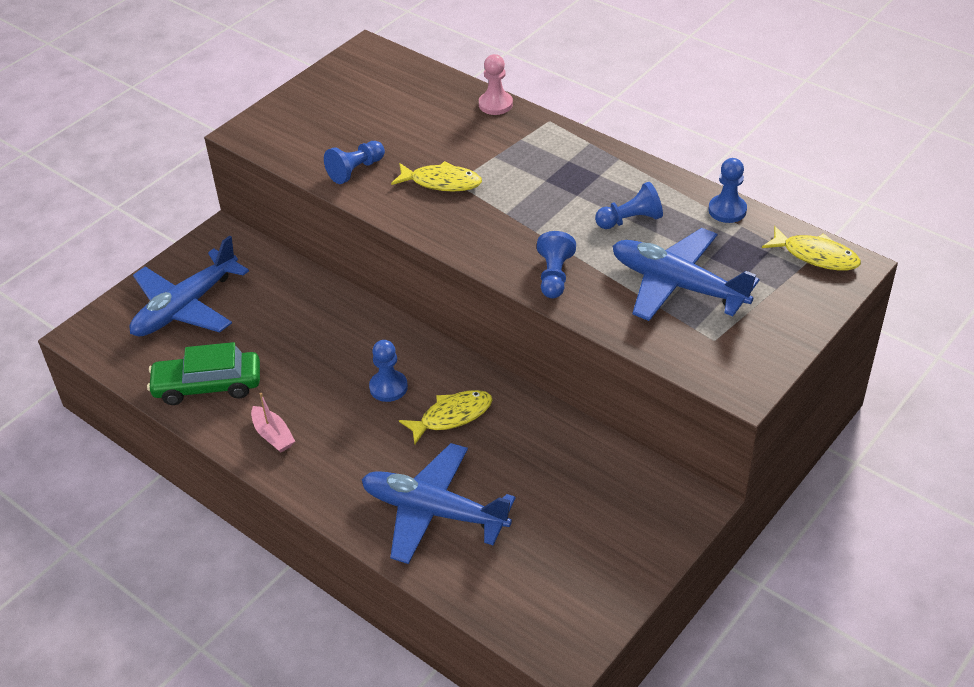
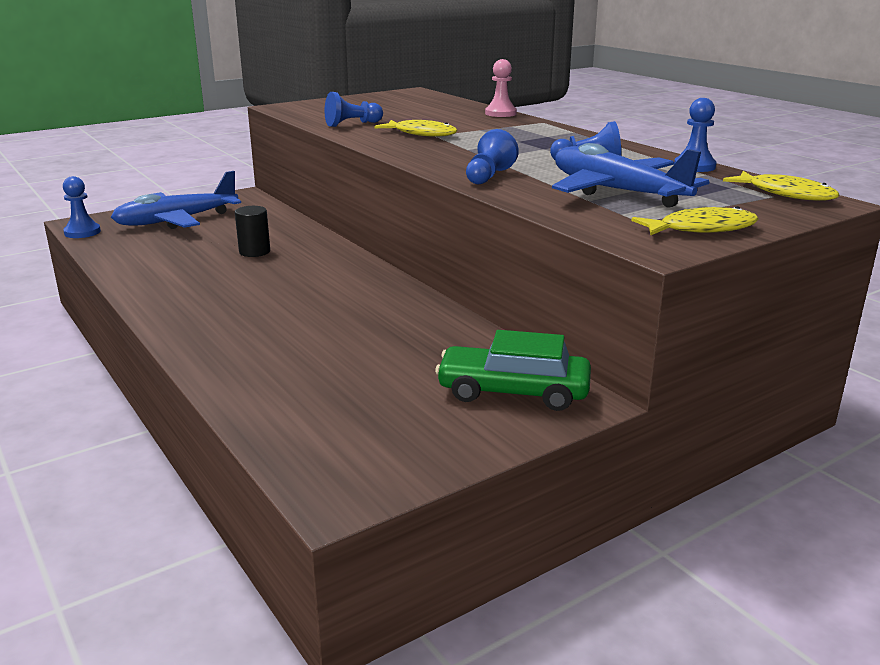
camera: 15 degrees right, 20 degrees down
(208, 386) = (148, 258): green car -> green car (513, 392)
(273, 435) = (173, 290): pink boat -> none
(307, 348) = (254, 252): none -> black cylinder
(388, 387) = (306, 280): blue pawn -> blue pawn (82, 232)
(433, 511) = (279, 358): blue plane -> none
(452, 416) = (352, 304): yellow fish -> yellow fish (701, 229)

